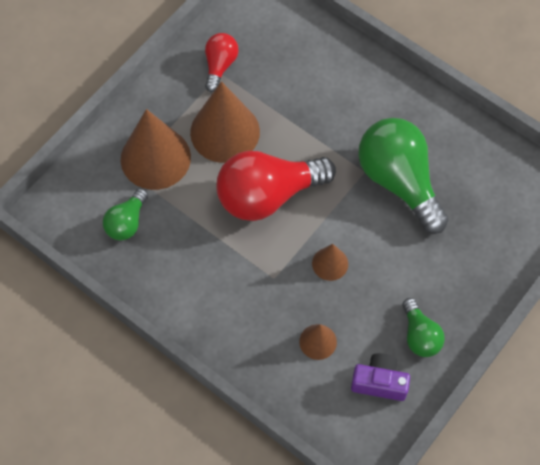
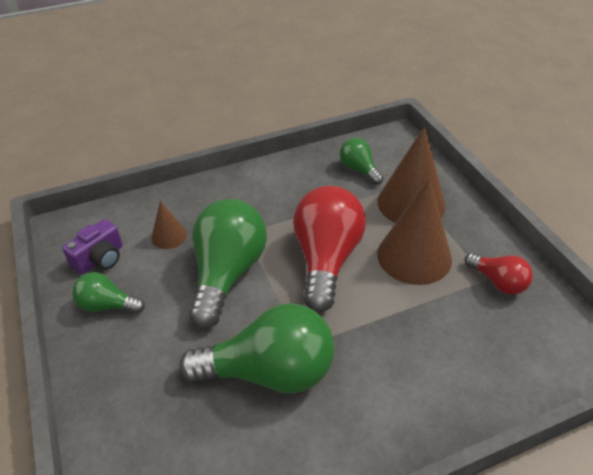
camera: 120 degrees right, 20 degrees down
(330, 263) = (227, 273): brown cone -> green light bulb

